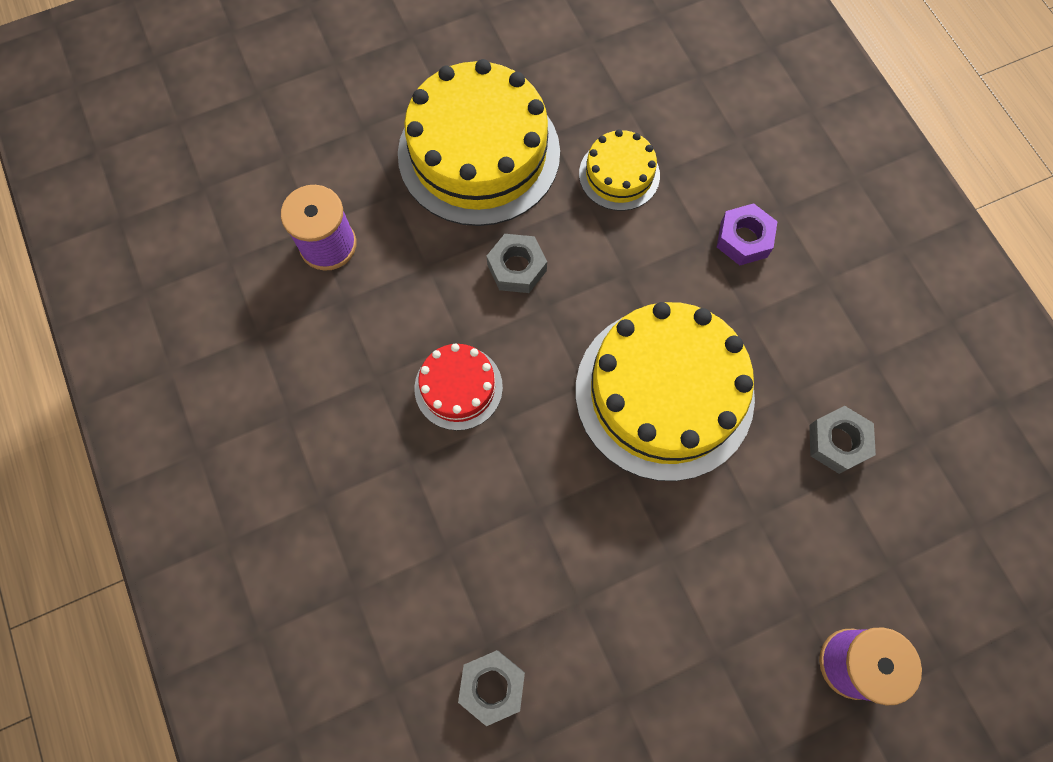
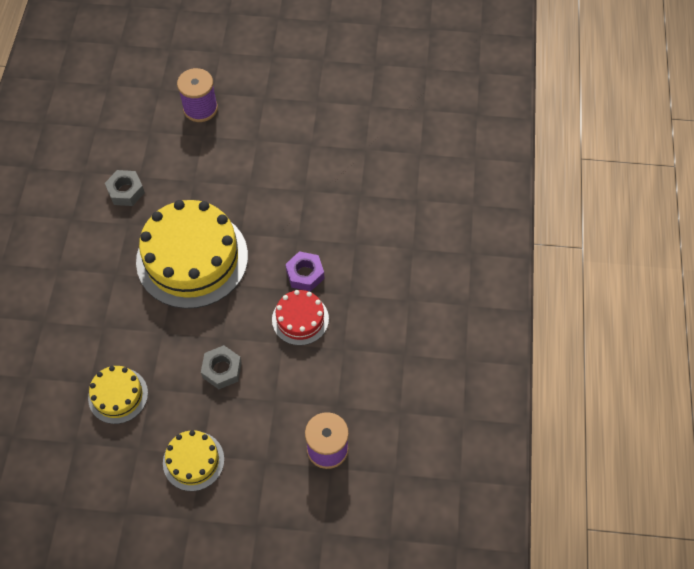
camera: 150 degrees left, 10 degrees down
(479, 153) = (193, 461): yellow cake -> yellow cake, size x0.49
(492, 686) = (368, 178): grey nut -> none
(744, 239) = (80, 315): purple nut -> purple nut (305, 274)

